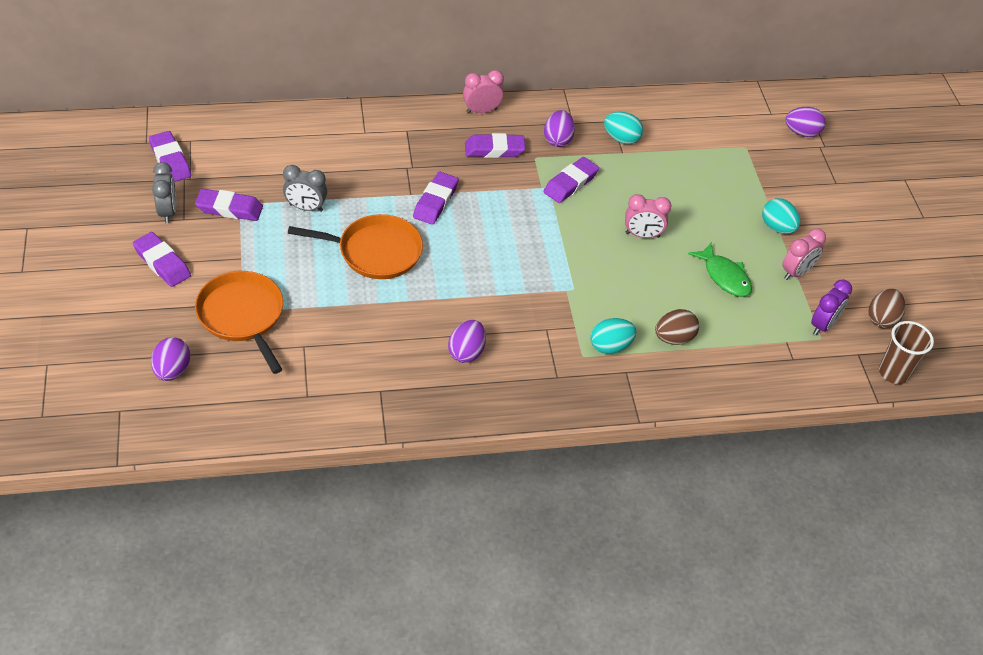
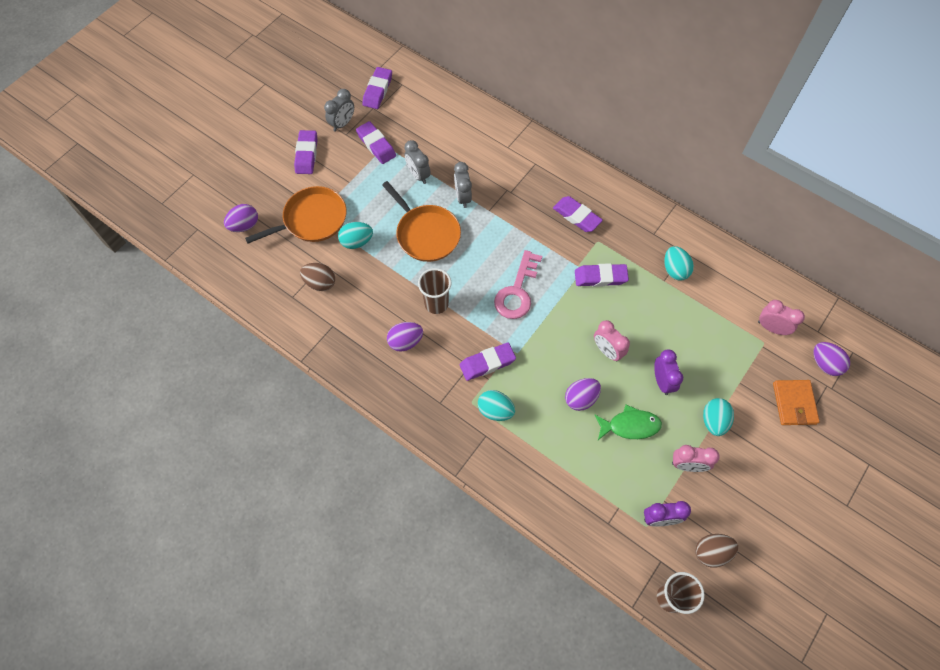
camera: 50 degrees right, 15 degrees up
(242, 316) = (312, 219): orange pan -> orange pan turned 45 degrees clockwise
(314, 303) = (357, 242): none -> turquoise egg
(373, 199) = (463, 197): none -> grey clock
(435, 201) = (498, 226): purple eraser -> purple eraser (487, 363)
(456, 301) = (436, 304): none -> brown cup
(481, 111) = (599, 182): pink clock -> pink clock (771, 328)
(515, 241) = (517, 291): none -> pink key
(557, 140) = (628, 239): purple egg -> purple egg (581, 398)
(674, 338) = (543, 439): brown egg -> brown egg (320, 283)
(709, 227) = (662, 381): none -> purple clock
(724, 276) = (630, 425): green fish -> green fish turned 105 degrees counterclockwise
(814, 174) = (794, 403): none -> orange wallet

